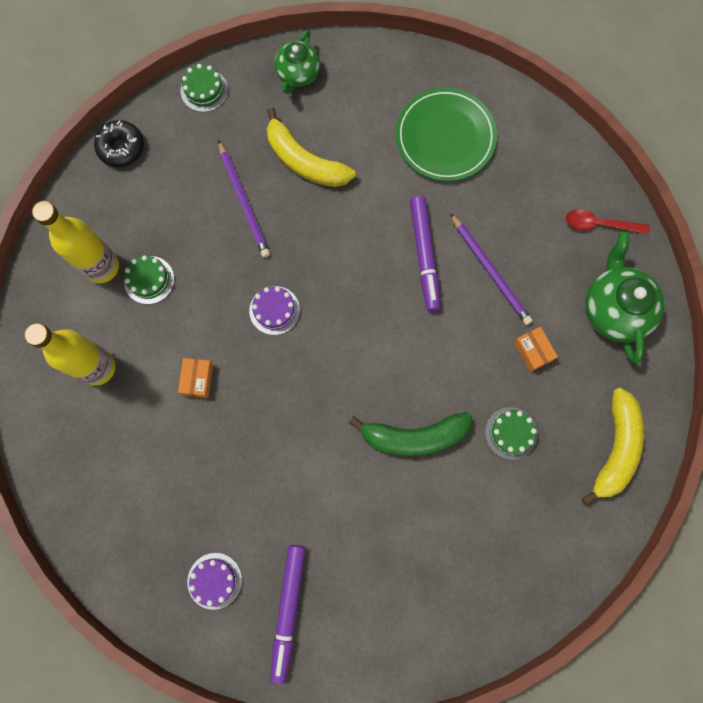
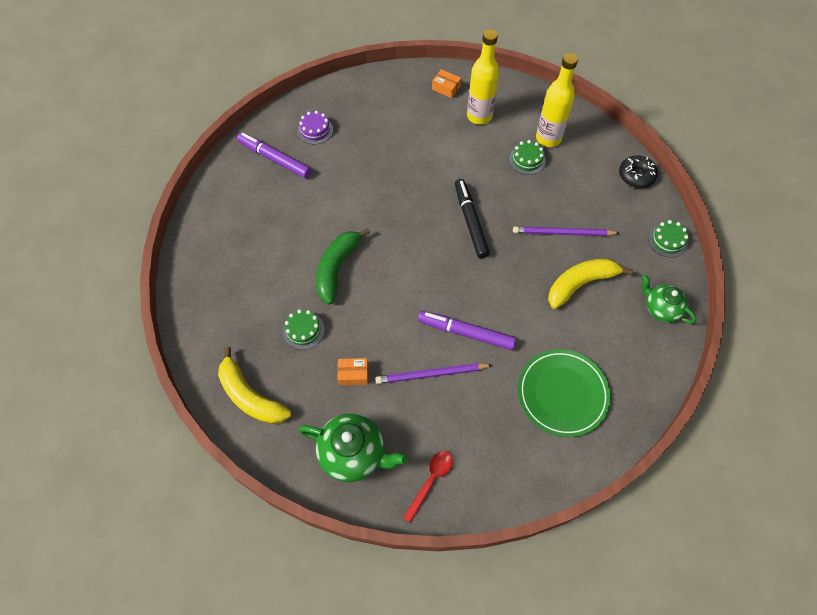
camera: 115 degrees right, 15 degrees down
(197, 379) = (444, 163): orange box -> orange box (446, 88)
(274, 310) = (470, 221): purple cake -> black marker

